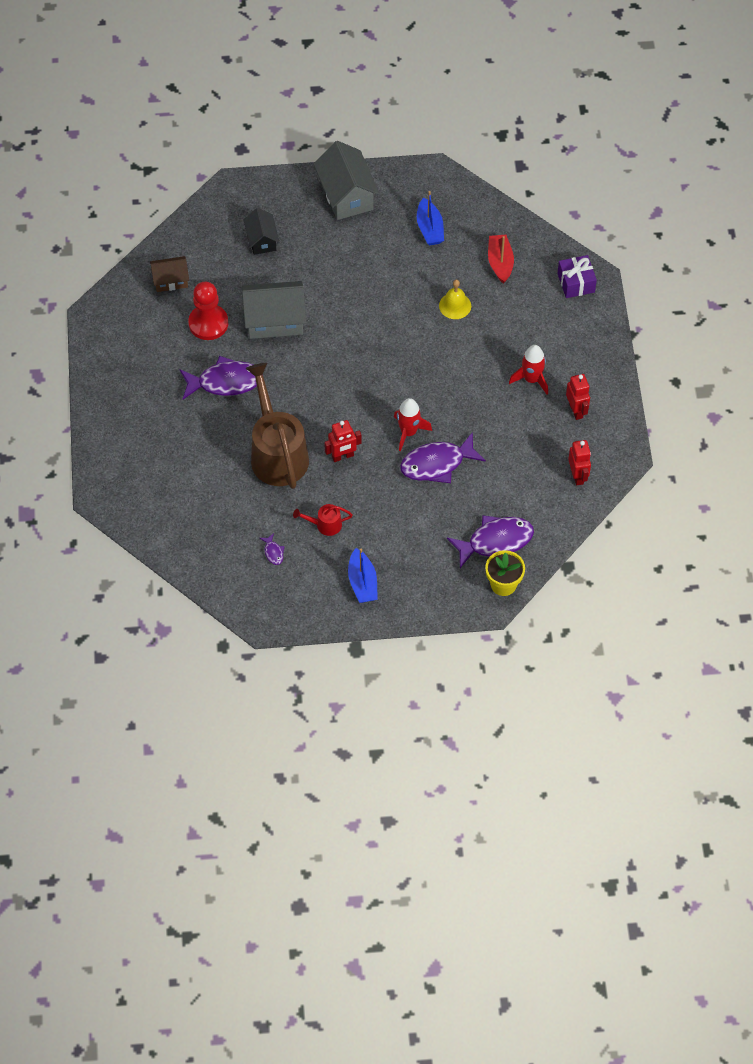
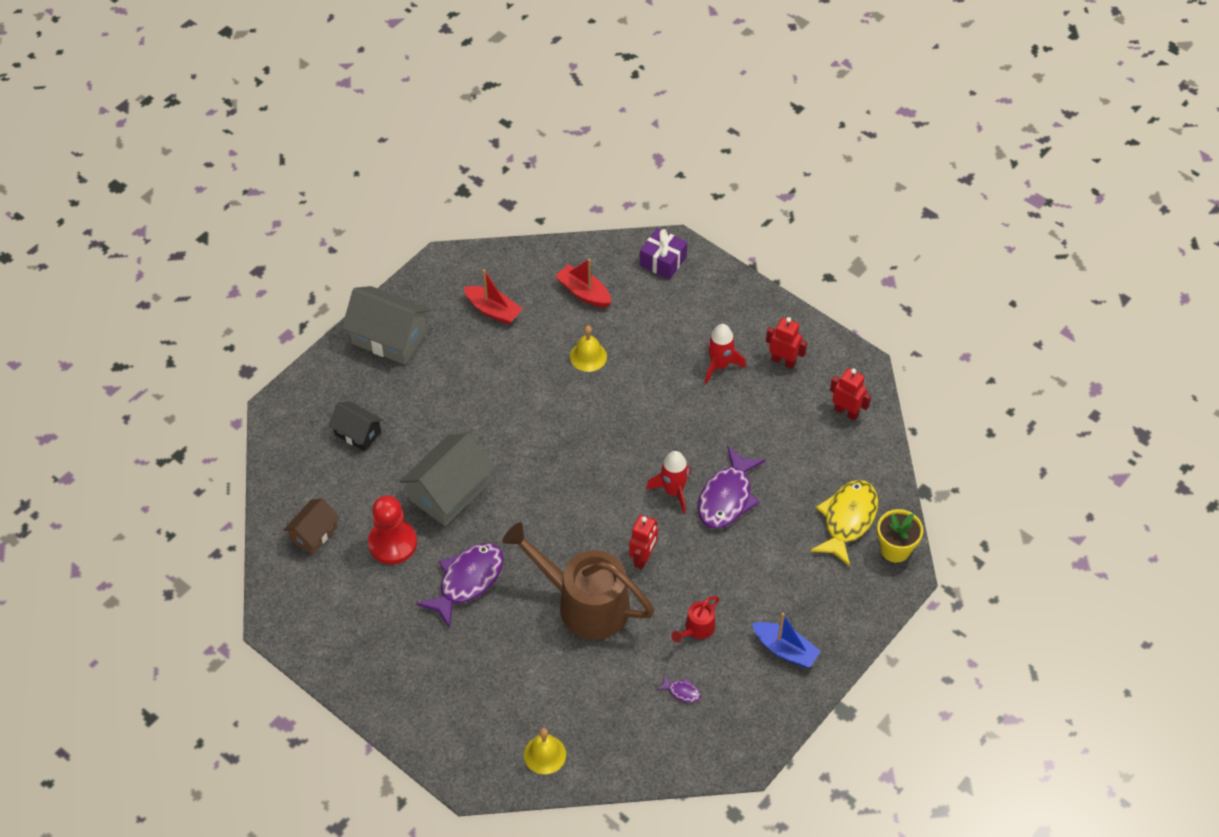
camera: 45 degrees left, 5 degrees down
(156, 518) = (545, 754): none -> yellow bell
(429, 228) = (493, 310): blue boat -> red boat
(495, 541) = (847, 520): purple fish -> yellow fish

